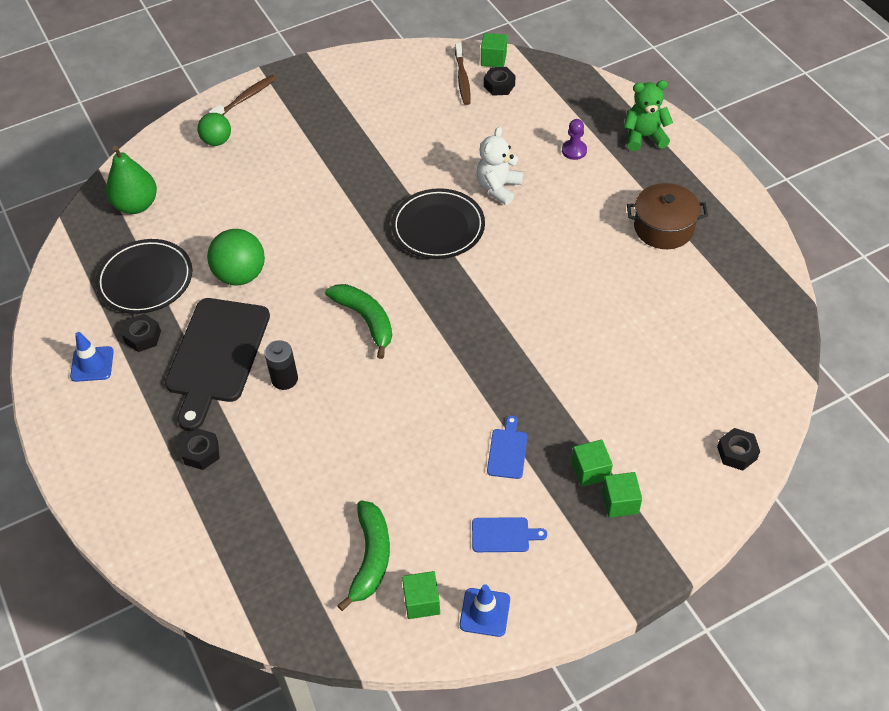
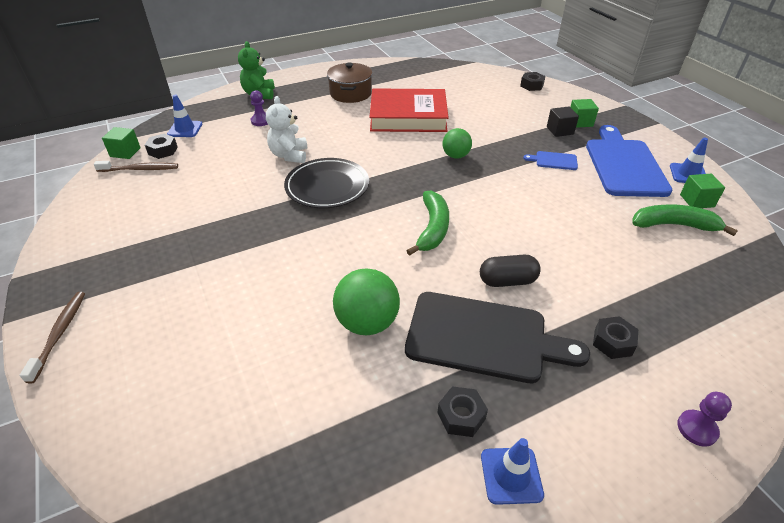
camera: 90 degrees left, 10 degrees down
(108, 493) = (697, 429): none -> purple pawn
(136, 205) = (217, 451): green pear -> none
(145, 280) = (364, 423): black plate -> none
(217, 141) = (127, 360): green ball -> green ball (455, 156)
(245, 98) = (59, 334): brown toothbrush -> brown toothbrush turned 45 degrees clockwise
(284, 379) = (507, 281): black battery -> black capsule
(366, 320) = (432, 228): green banana -> green banana turned 135 degrees clockwise
(498, 188) = (289, 155): white teddy bear -> white teddy bear turned 60 degrees clockwise
(503, 535) = (624, 165): blue cutting board -> blue cutting board, size x2.33
(546, 91) = (185, 129): none -> blue traffic cone
(590, 471) = (560, 130): green cube -> black cube
(607, 293) = (408, 116): none -> red book

